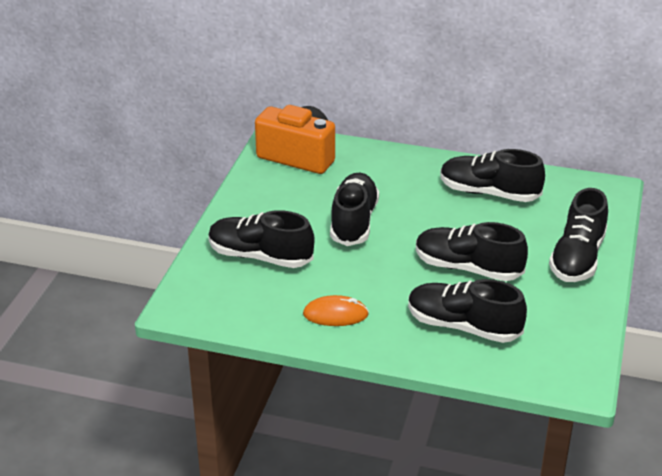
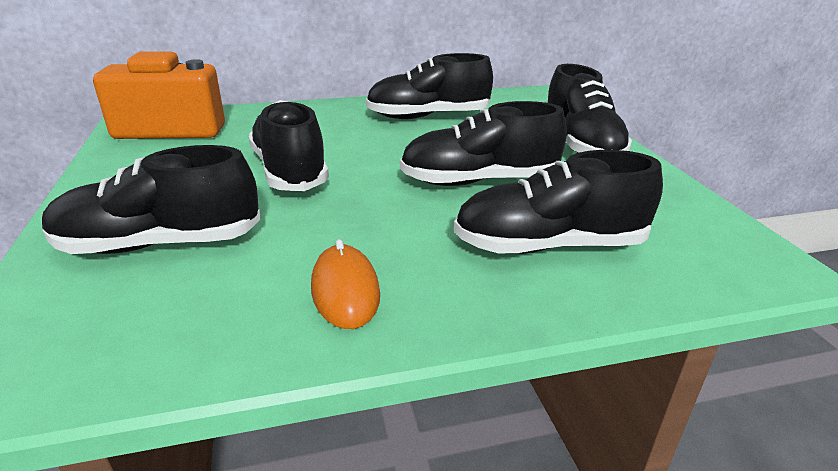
camera: 30 degrees left, 5 degrees down
(335, 314) = (345, 290): orange mouse -> orange mouse turned 75 degrees counterclockwise

